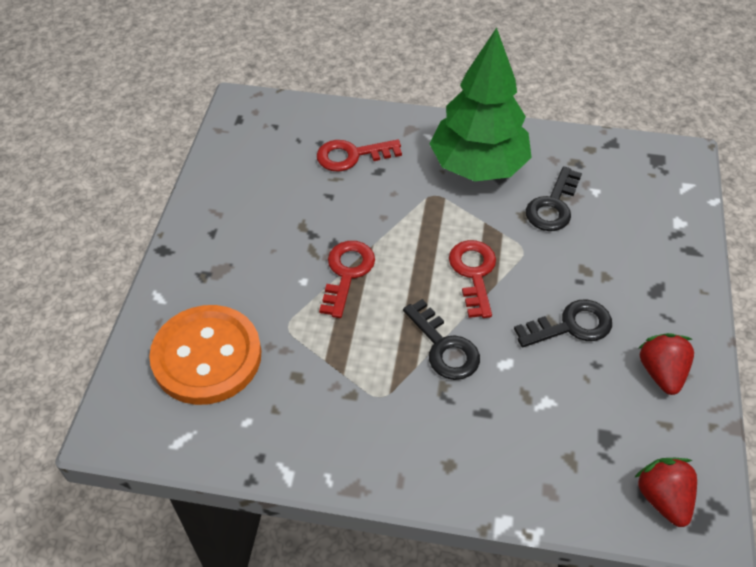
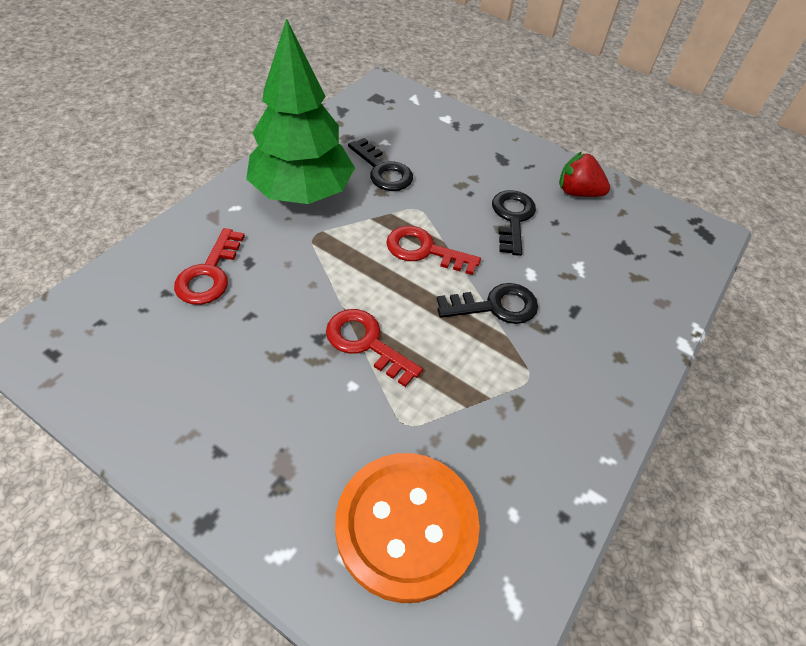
camera: 70 degrees left, 0 degrees up
(663, 498) = (683, 243): red strawberry -> none

